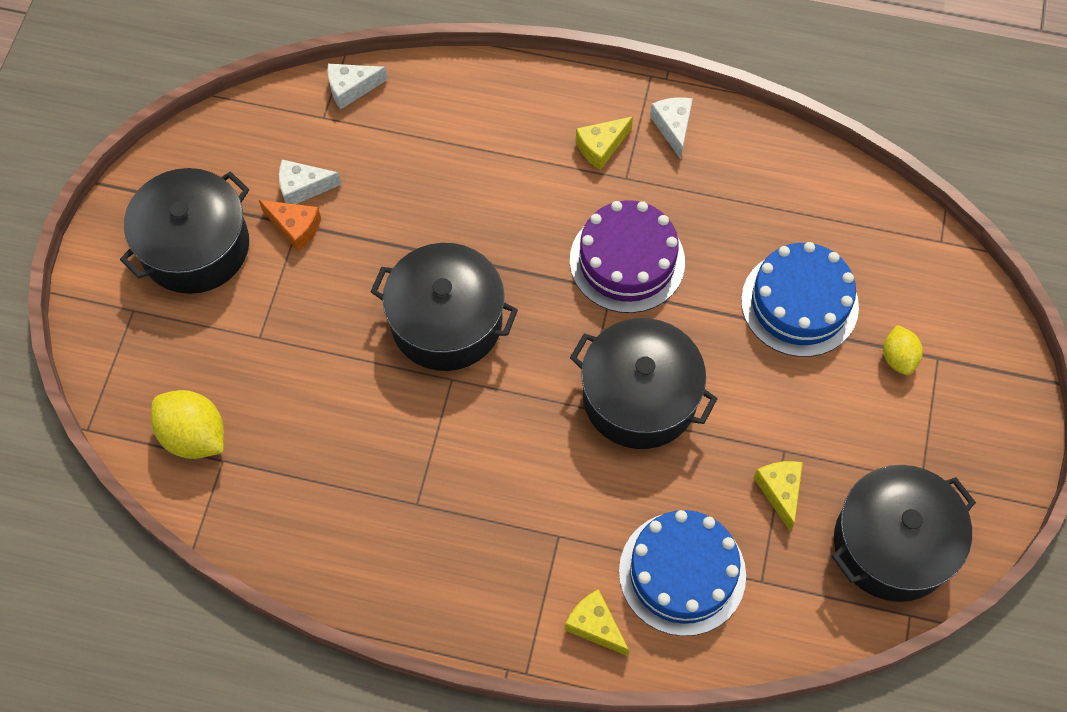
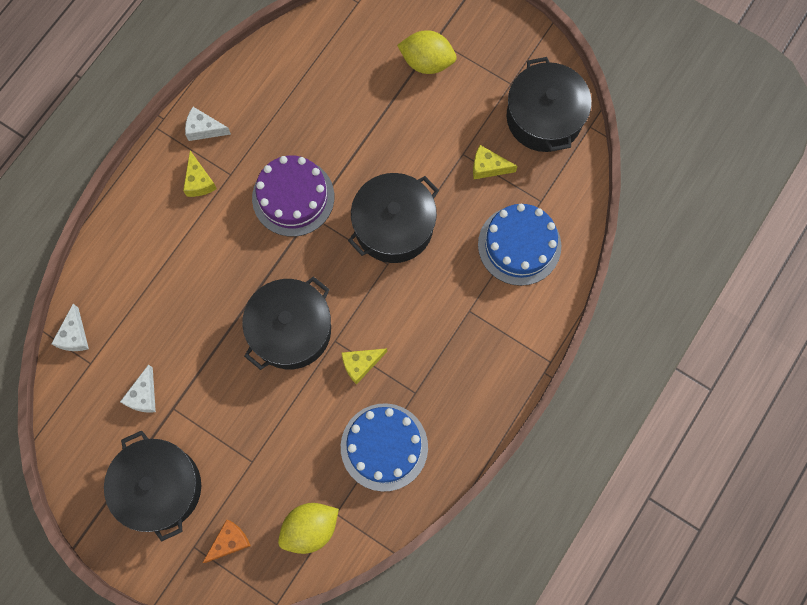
camera: 70 degrees left, 10 degrees up
(295, 227) = (174, 411): orange cheese -> orange cheese (229, 542)
(595, 626) = (534, 309): yellow cheese -> yellow cheese (360, 364)
(799, 303) = (367, 103): blue cake -> blue cake (384, 447)
(898, 358) = (427, 62): yellow lemon -> yellow lemon, size x1.64

